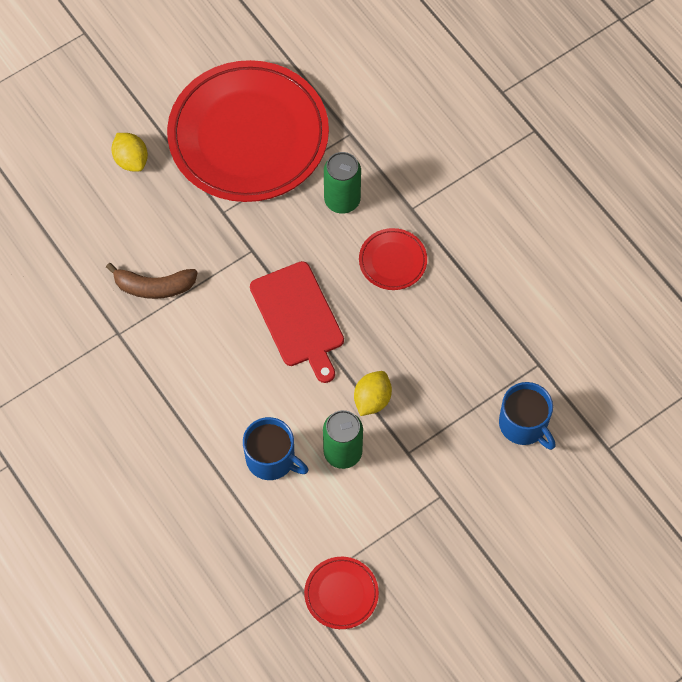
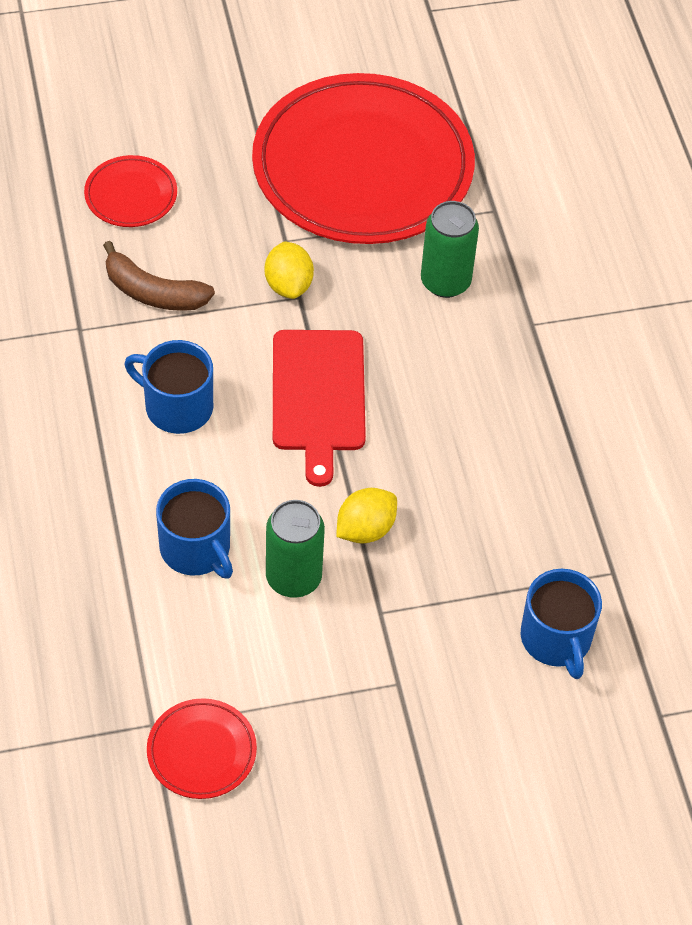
camera: 20 degrees right, 10 degrees down
(131, 160) = (201, 142): yellow lemon -> yellow lemon (288, 285)
(210, 363) = (177, 406): none -> blue mug
(392, 261) = (476, 375): red plate -> red plate (131, 195)

